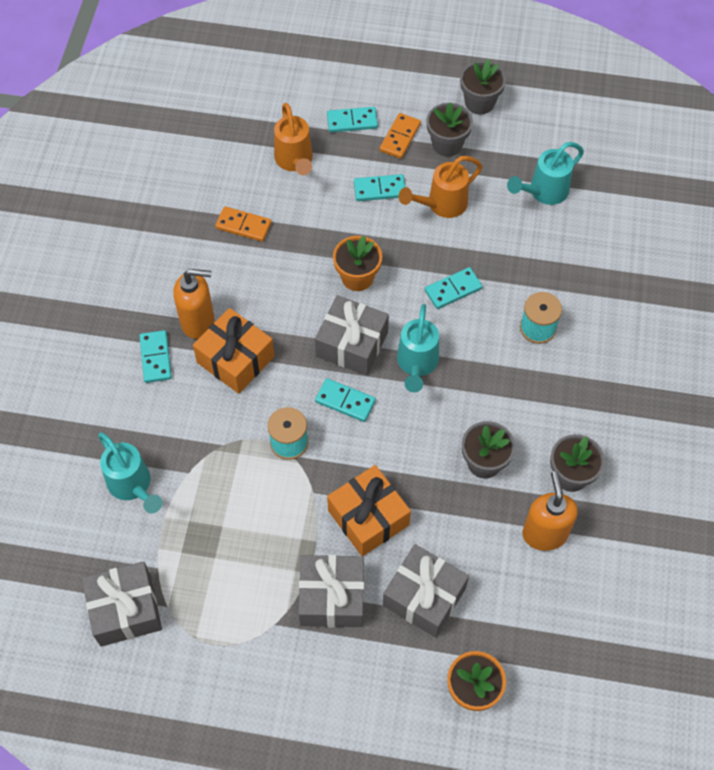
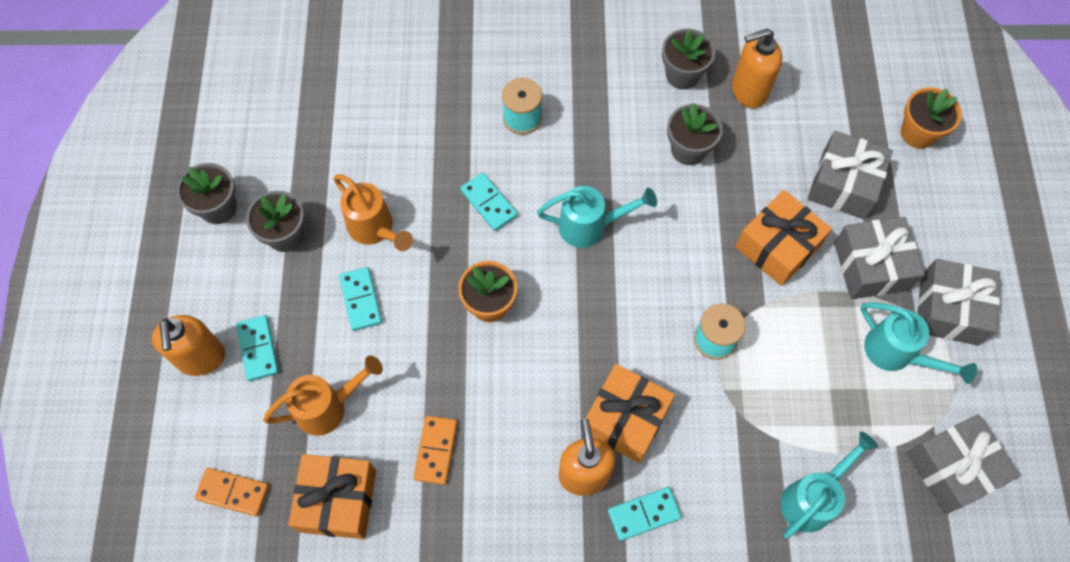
camera: 100 degrees left, 5 degrees up
(222, 161) = (337, 500): none -> orange gift
(345, 401) = (651, 291): turquoise domino -> none
(352, 87) = (201, 358): none -> orange soap dispenser
(352, 344) = (579, 296): grey gift -> grey gift (949, 309)
(400, 137) = (279, 289): orange domino -> orange domino (233, 492)
(543, 192) = (345, 129): turquoise watering can -> turquoise watering can (897, 354)

